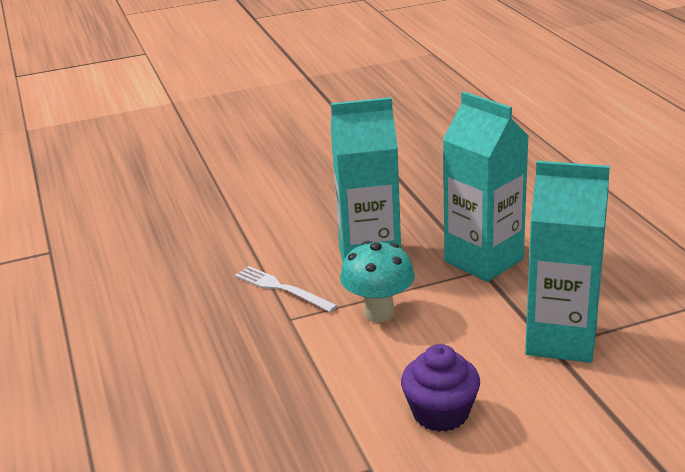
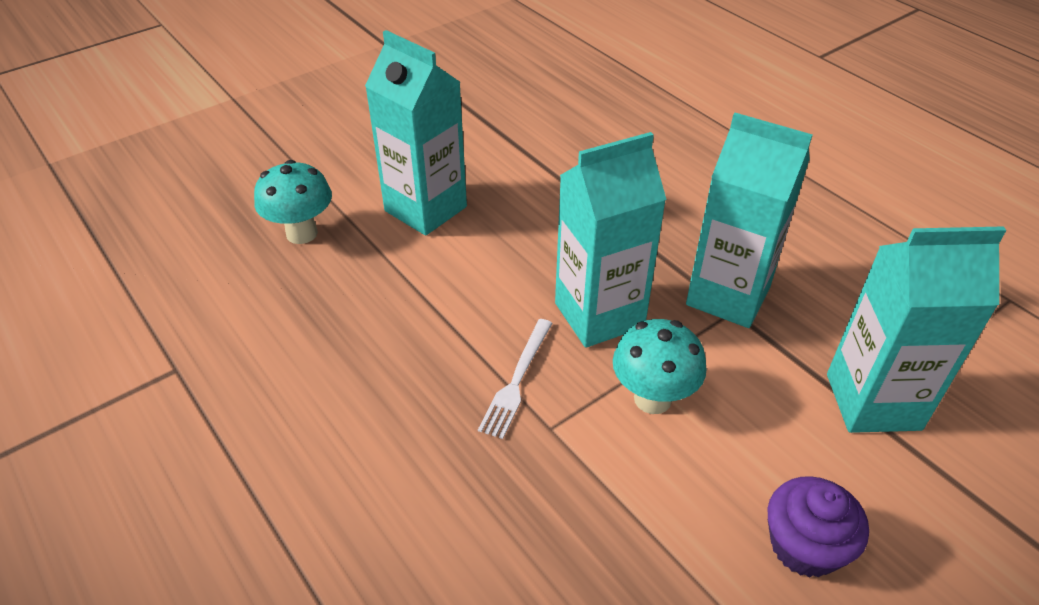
camera: 20 degrees left, 15 degrees up
(176, 186) = (302, 233): none -> turquoise mushroom
(276, 181) = (425, 209): none -> turquoise carton
(282, 288) = (517, 380): white fork -> white fork turned 90 degrees counterclockwise

